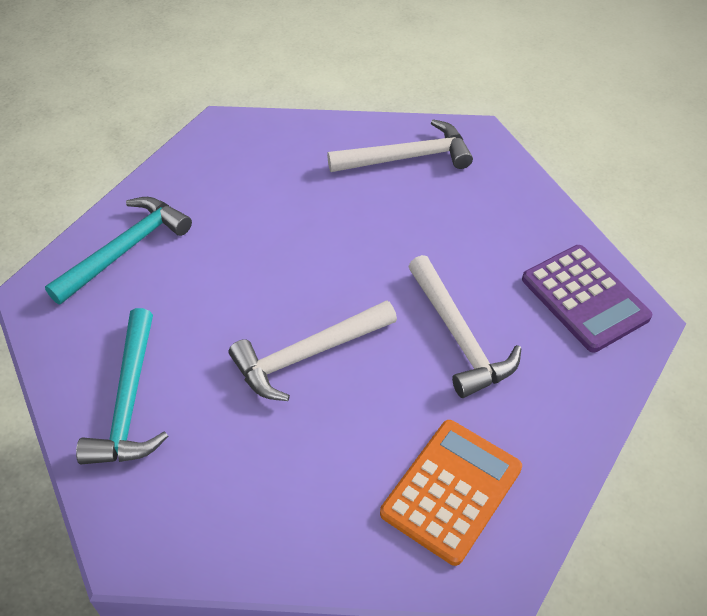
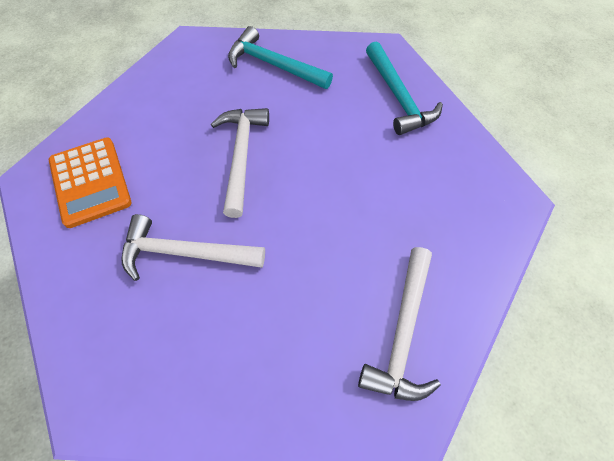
camera: 120 degrees right, 10 degrees up
(584, 298) = (142, 377): purple calculator -> none

